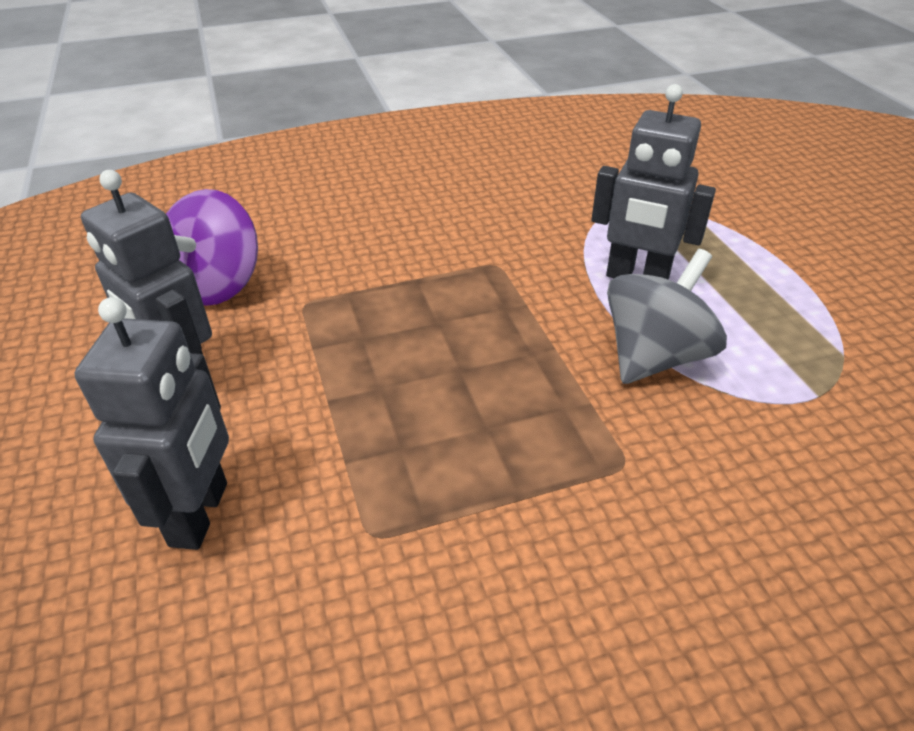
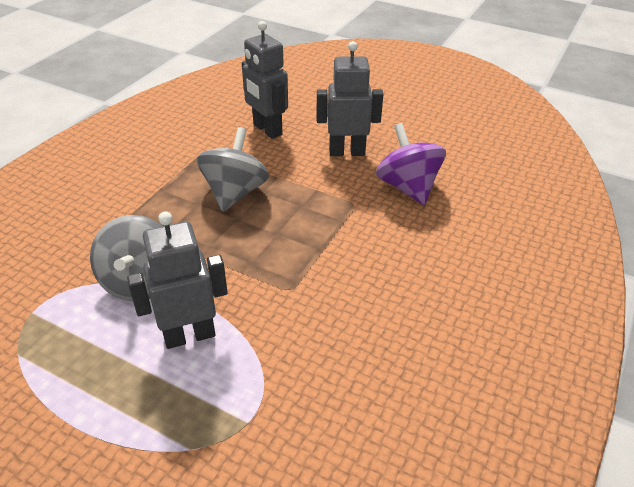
camera: 135 degrees right, 0 degrees up
(417, 411) = (235, 193): none -> grey spinning top

